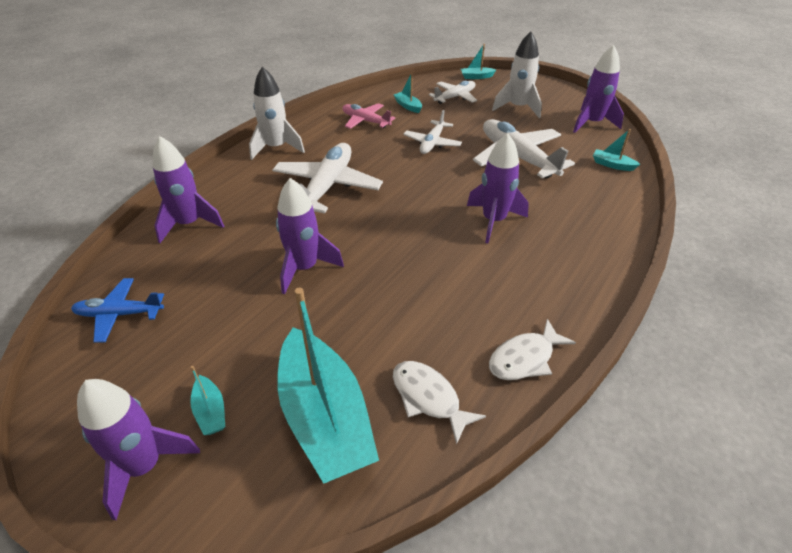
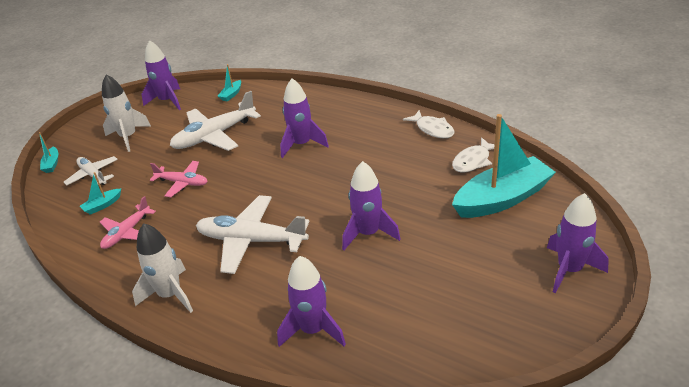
camera: 90 degrees left, 5 degrees down
(119, 314) = (446, 338): blue plane -> none
(210, 412) = (518, 250): turquoise boat -> none
(432, 143) = (182, 183): white plane -> pink plane

